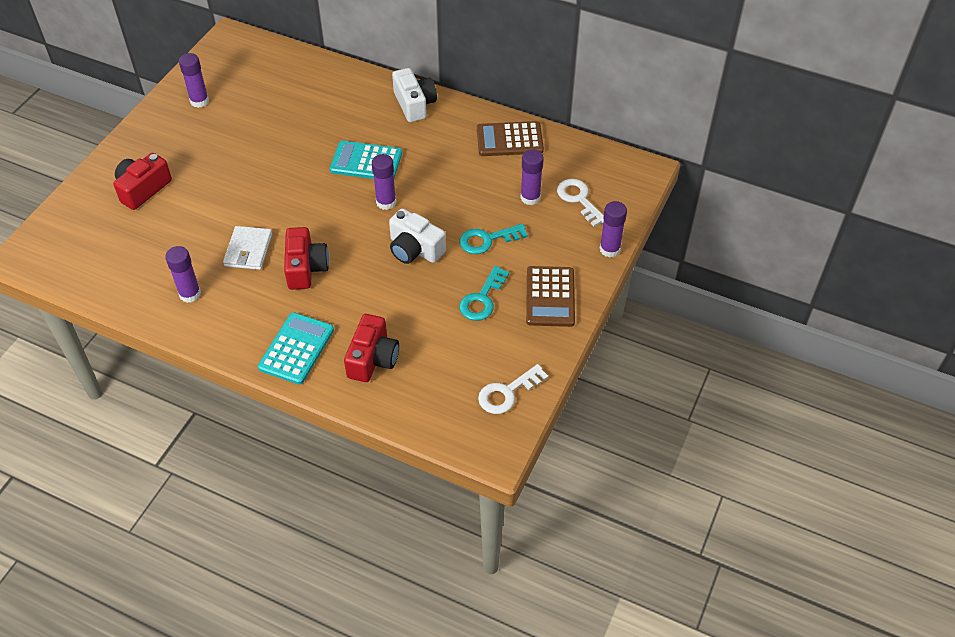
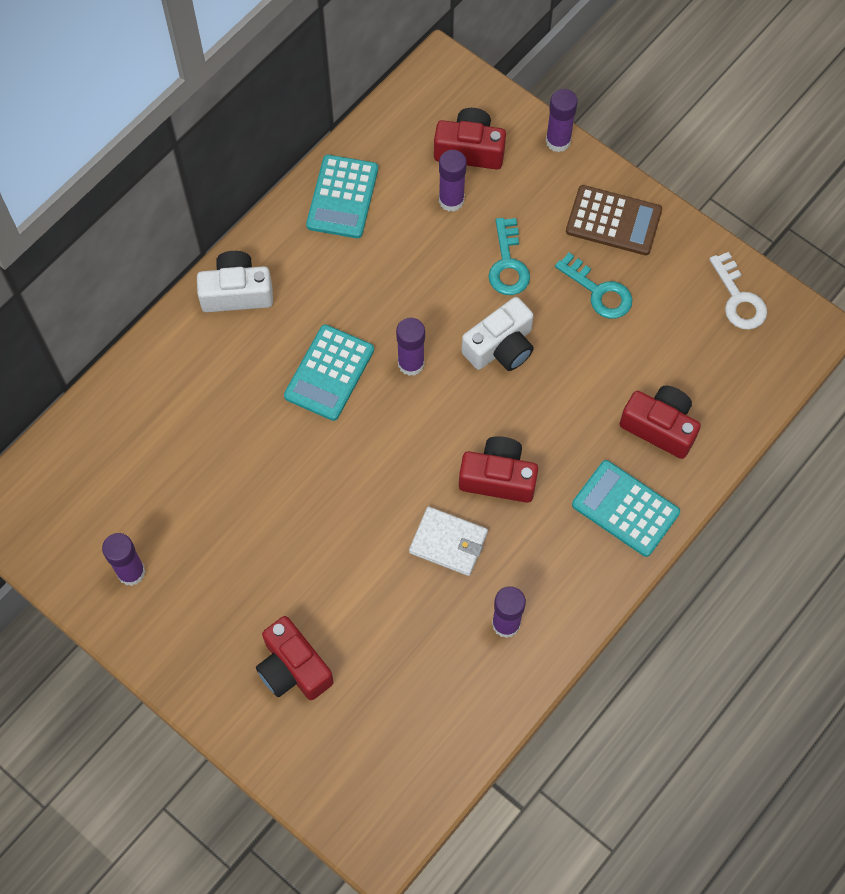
camera: 75 degrees left, 15 degrees up
(509, 140) = (342, 197): brown calculator -> turquoise calculator
(579, 199) = (470, 150): white key -> red camera

